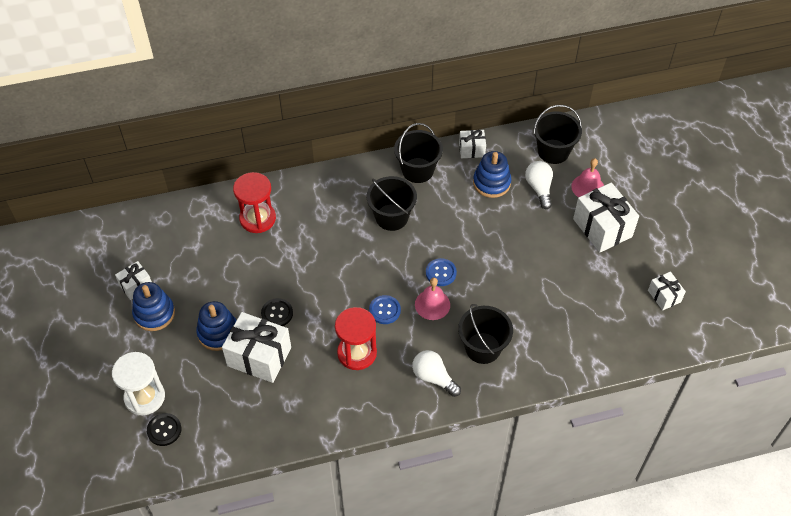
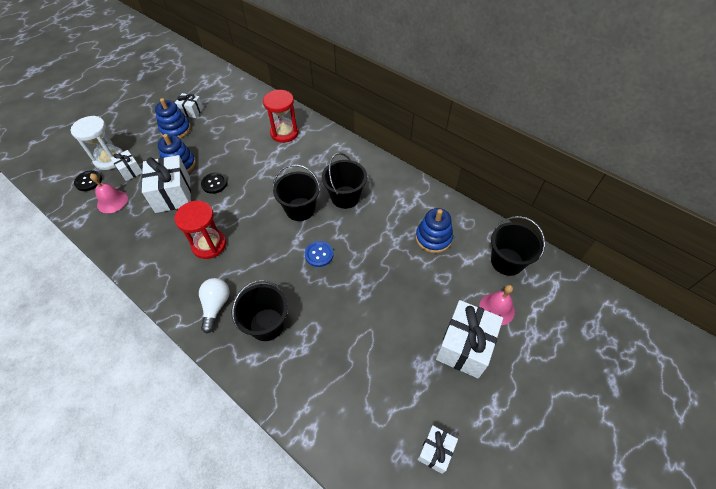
camera: 55 degrees right, 0 degrees up
(384, 310) = (258, 240): blue button -> none
(417, 170) = (401, 188): black bucket -> black bucket (300, 209)
(432, 304) = (285, 266): pink bell -> pink bell (112, 201)
(471, 150) = (452, 208): white gift -> white gift (130, 171)
(539, 188) = (459, 273): white light bulb -> none

